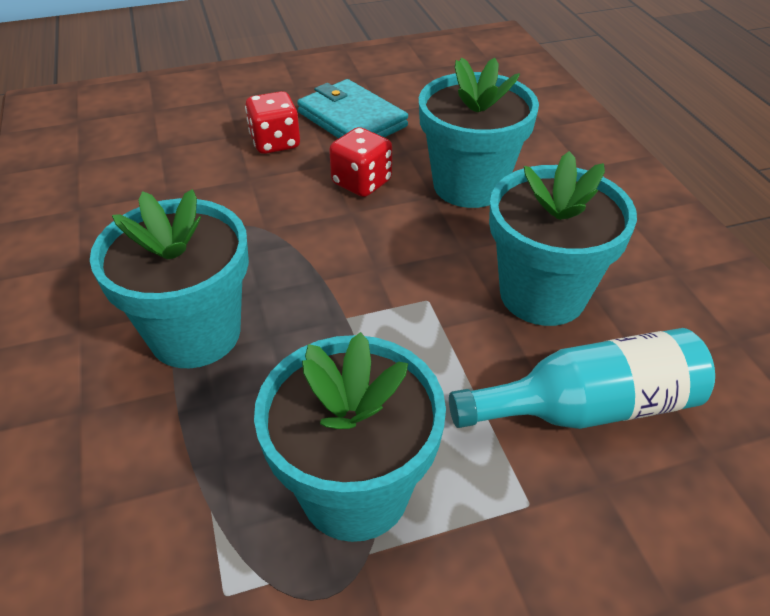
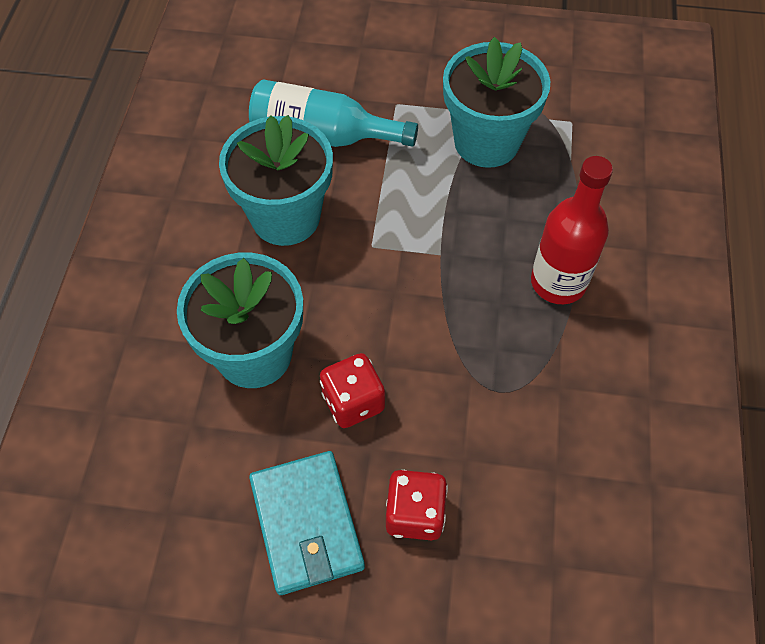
camera: 155 degrees left, 15 degrees up
(195, 333) = (558, 282): turquoise flower pot -> red bottle

